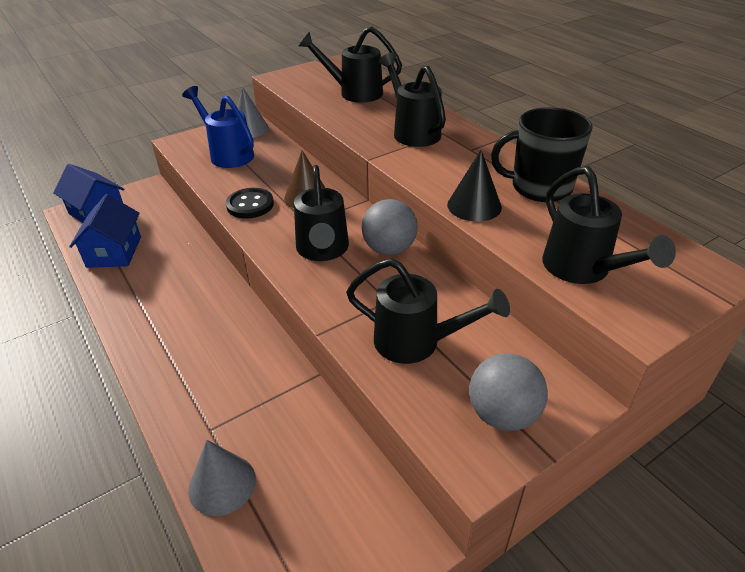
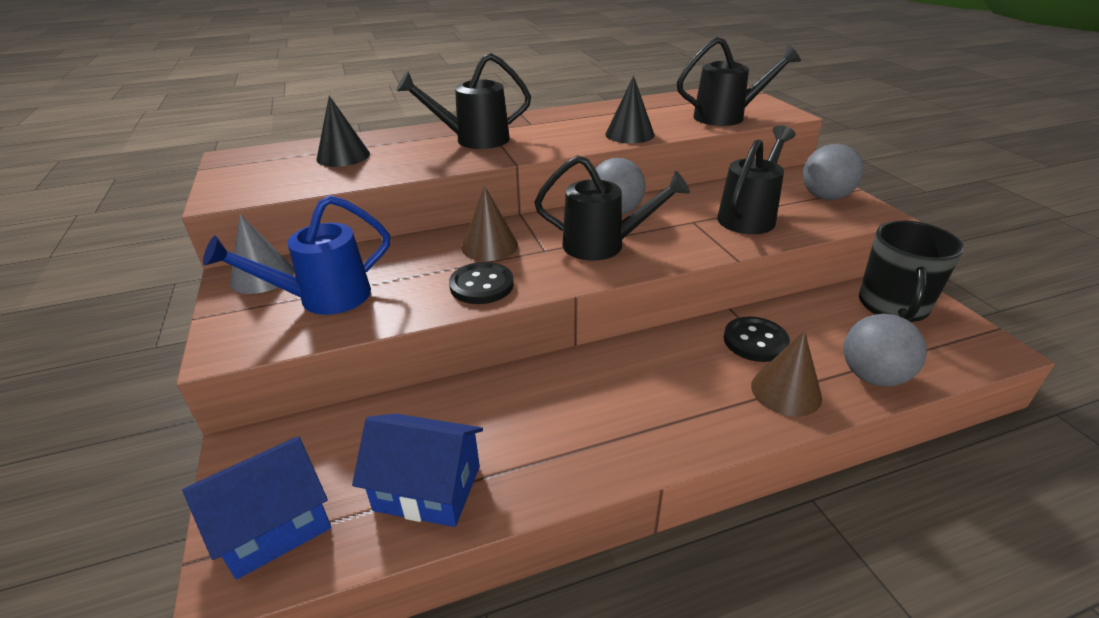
camera: 75 degrees left, 5 degrees down
(198, 414) = (786, 391): none -> brown cone
(222, 484) = (872, 376): grey cone -> grey ball
(267, 393) = (755, 341): none -> black button
(355, 93) = (343, 156): black watering can -> black cone
(539, 187) = (612, 111): black mug -> black mug (893, 306)

